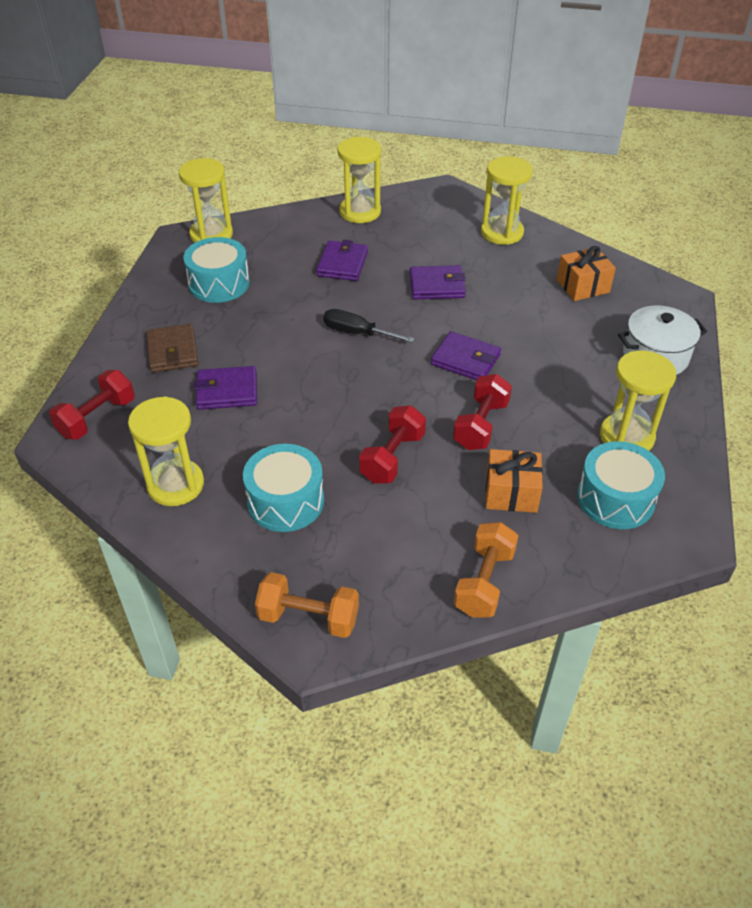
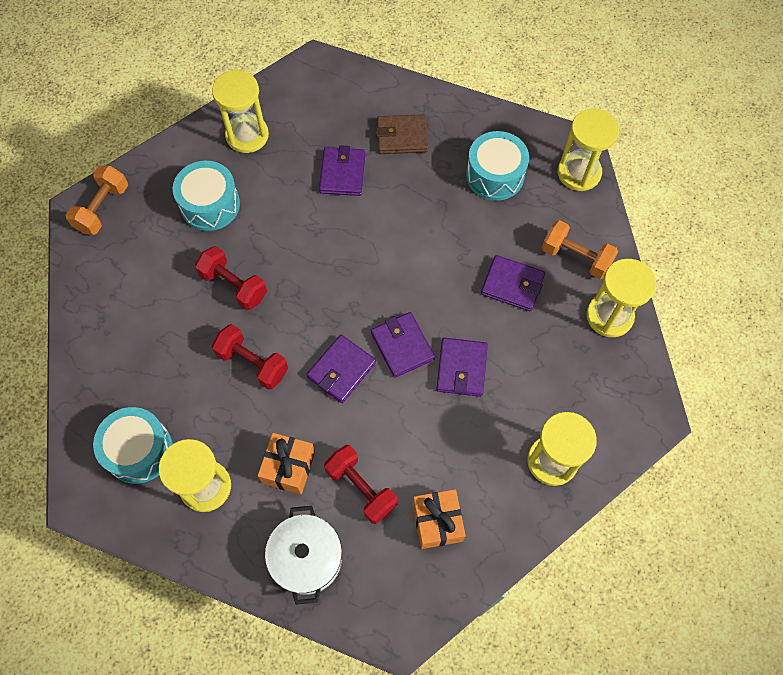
camera: 100 degrees right, 20 degrees up
(97, 418) = (332, 86): red dumbbell -> red dumbbell (361, 488)
(357, 333) = (399, 283): black screwdriver -> none
(426, 323) = (402, 346): none -> purple wallet
(484, 582) = (92, 326): orange dumbbell -> orange dumbbell (576, 257)
(511, 493) = (170, 368): orange gift -> orange gift (289, 467)

